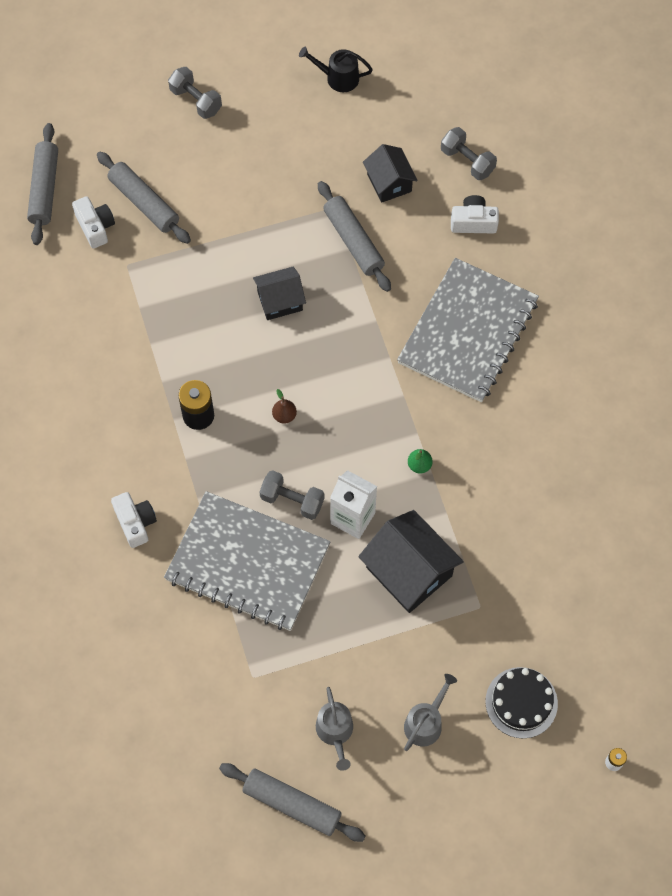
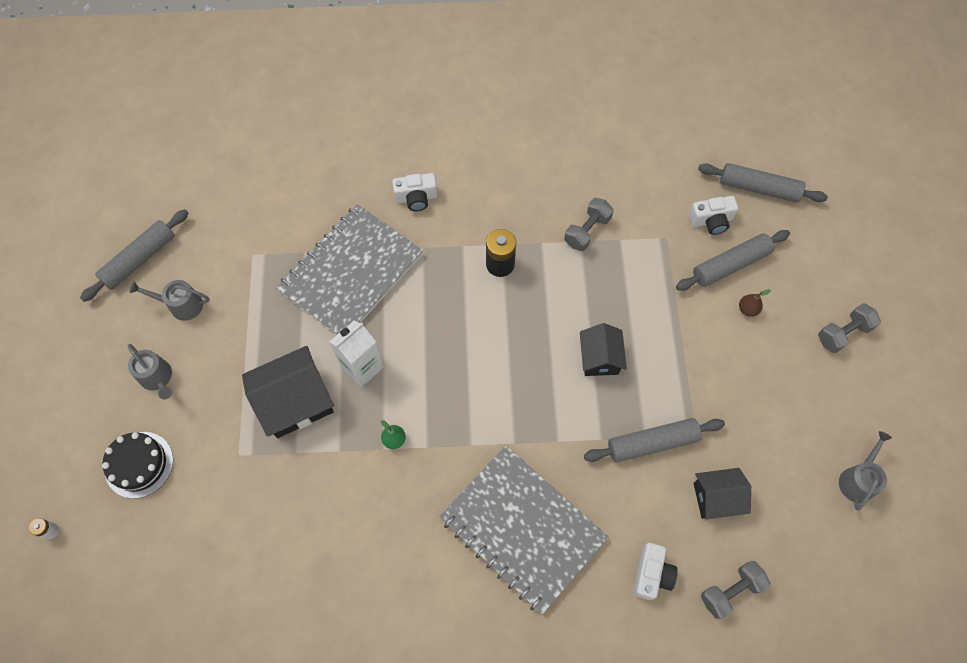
camera: 105 degrees right, 0 degrees up
(284, 415) = (479, 334): brown pear -> brown pear (747, 309)
(292, 500) = (396, 321): grey dumbbell -> grey dumbbell (587, 231)
(338, 78) = (858, 480): black watering can -> grey watering can

